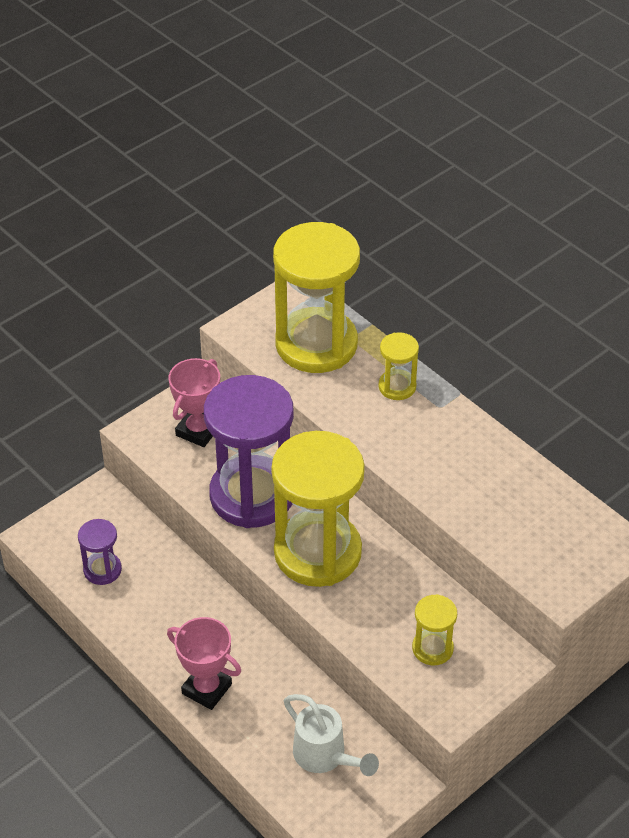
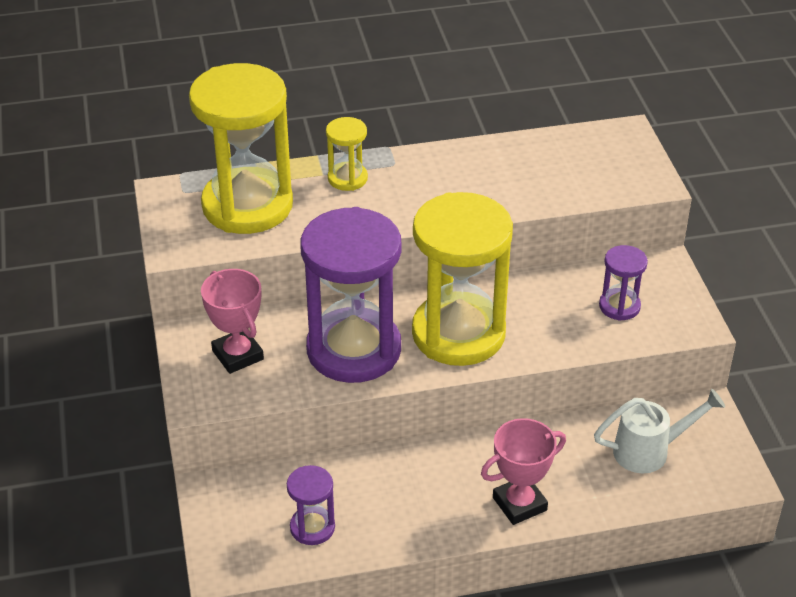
camera: 60 degrees left, 5 degrees down
(432, 648) = (619, 306): yellow hourglass -> purple hourglass

